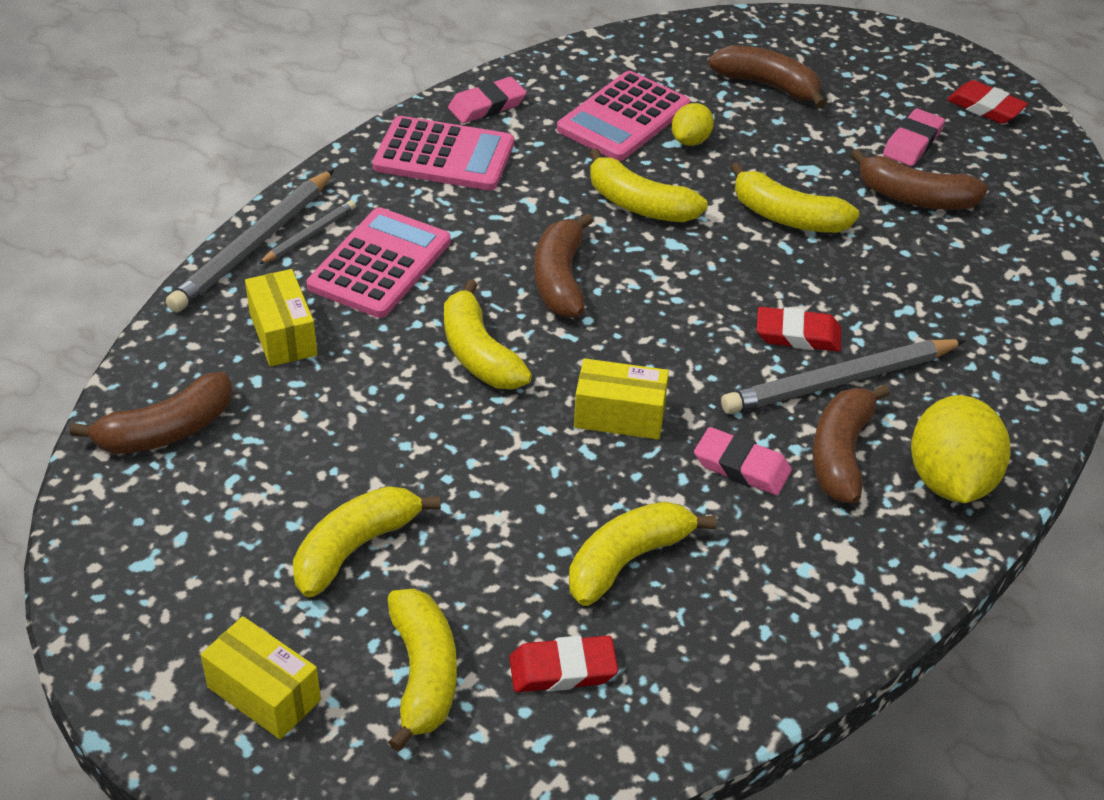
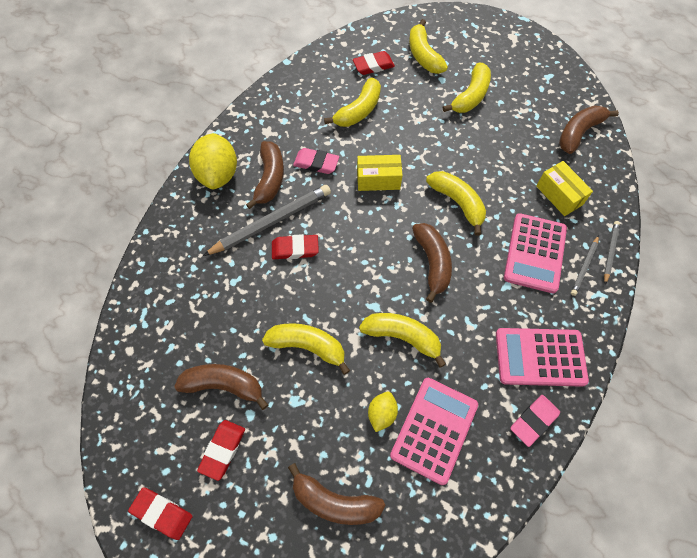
camera: 170 degrees right, 20 degrees up
(252, 246) = (610, 252): grey pencil -> grey pencil, size x0.51
(264, 693) = (476, 40): yellow box -> none
(912, 143) = (222, 450): pink eraser -> red eraser

